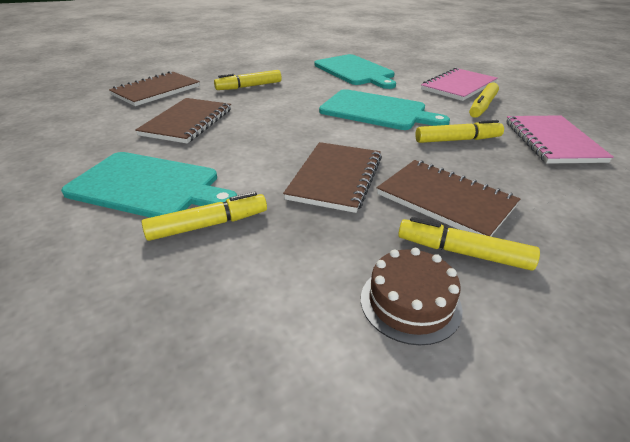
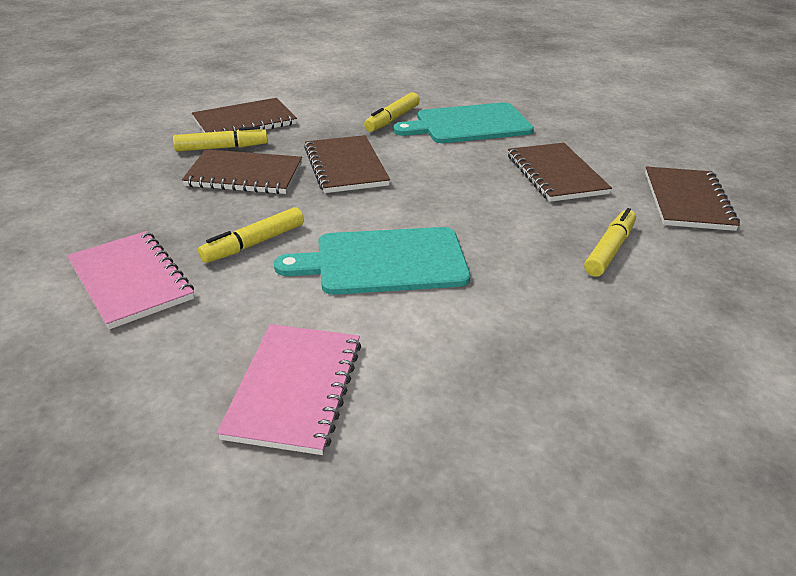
camera: 145 degrees right, 0 degrees up
(355, 71) = (529, 368): turquoise cutting board -> none
(410, 303) = (245, 122): brown cake -> brown notebook
(482, 106) = (234, 331): yellow marker -> none

